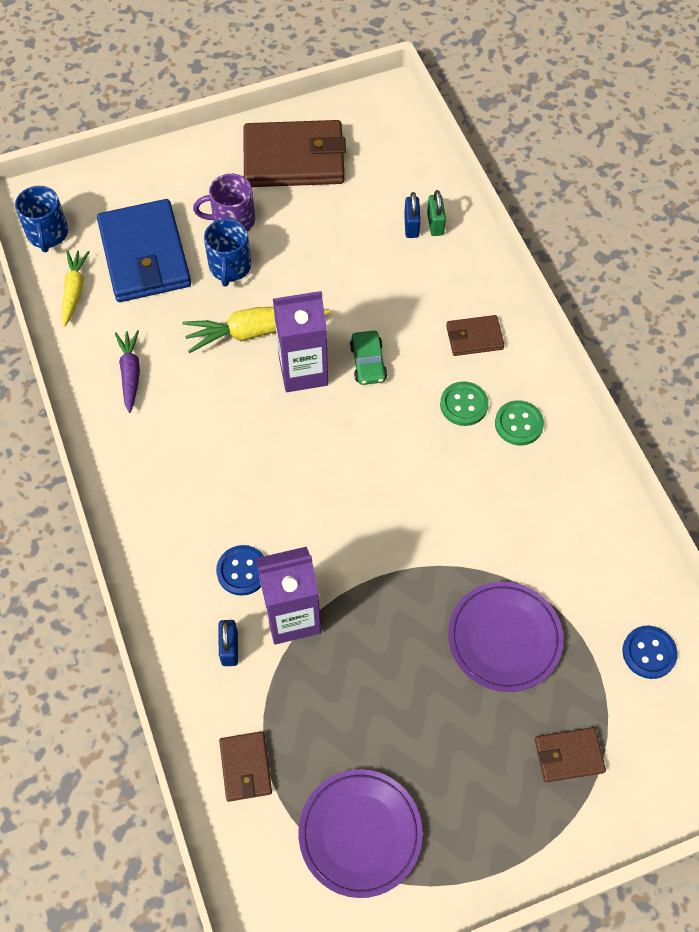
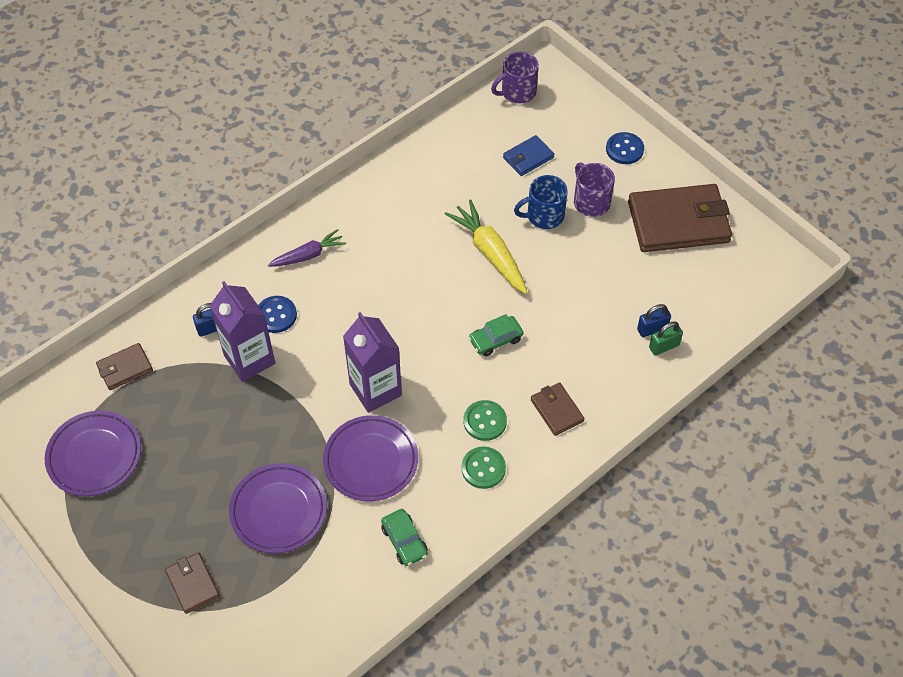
camera: 70 degrees right, 5 degrees down
(47, 234) = (517, 92): blue mug -> purple mug
(74, 291) = (473, 127): yellow carrot -> none
(130, 374) = (415, 188): purple carrot -> purple carrot (308, 255)
(144, 255) = (528, 157): blue wallet -> blue wallet, size x0.48
(294, 159) = (678, 222): brown wallet -> brown wallet turned 75 degrees counterclockwise
(303, 371) = (467, 297): purple carton -> purple carton (375, 390)
(473, 527) = (371, 461): none -> purple plate
(579, 523) = (404, 541): none -> green car
(649, 653) = (301, 625): blue button -> blue button (624, 149)

